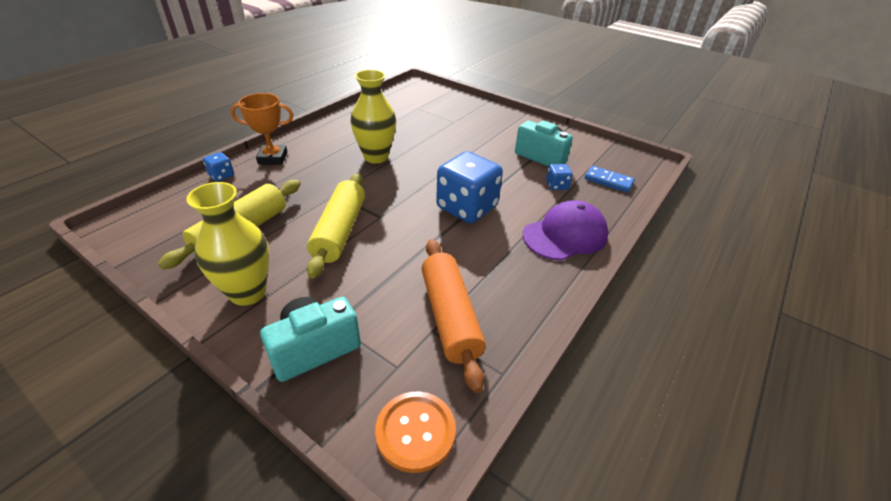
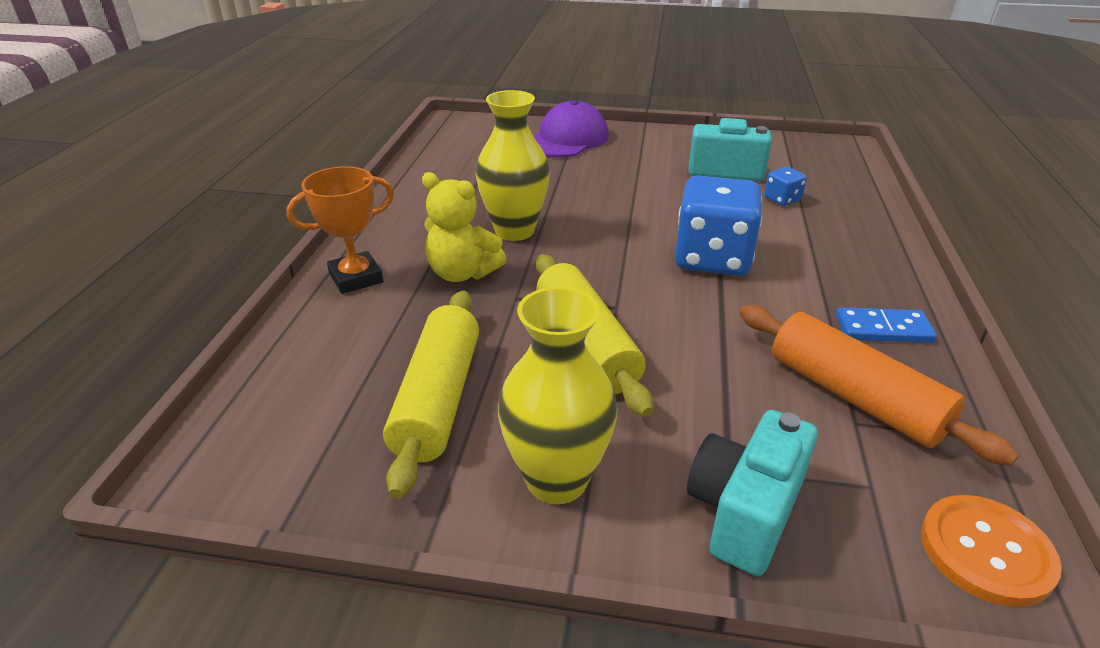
camera: 25 degrees left, 5 degrees down
(221, 175) = (299, 329): blue dice -> none
(323, 172) = (462, 273): none -> yellow teddy bear
(565, 235) = (859, 253): purple cap -> purple cap (567, 139)
(608, 181) = (829, 177): blue domino -> blue domino (883, 329)

